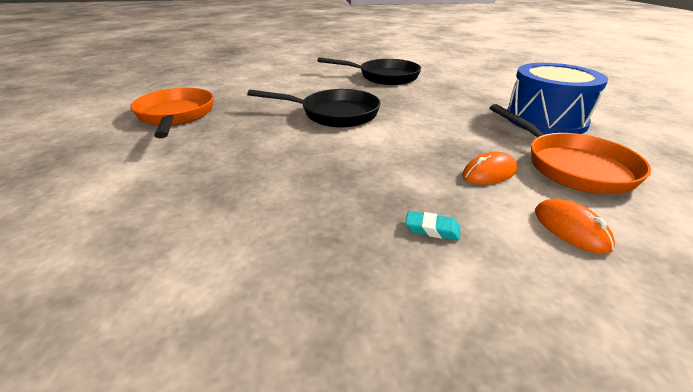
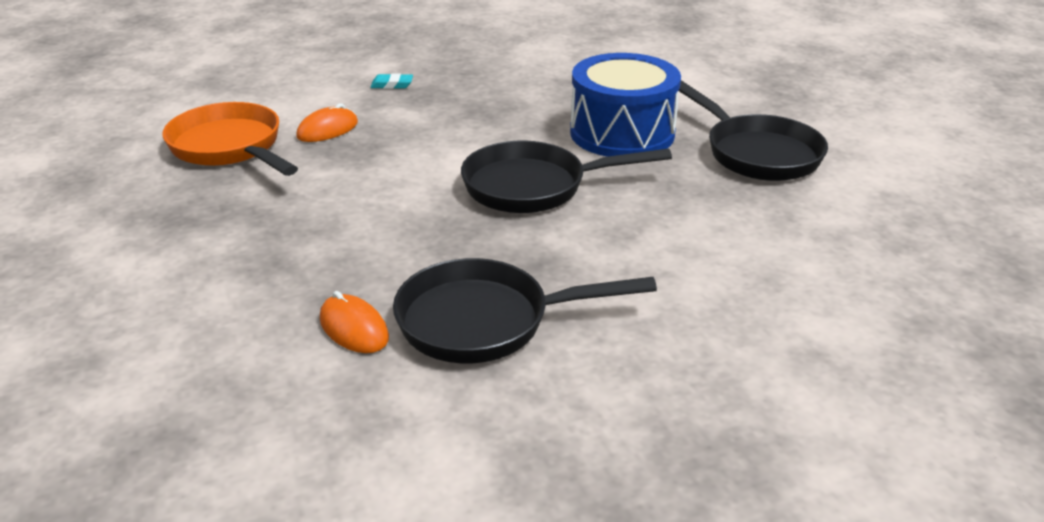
camera: 165 degrees right, 0 degrees up
(176, 116) = (757, 153): orange pan -> black pan
(545, 120) = (195, 220): blue drum -> blue drum (622, 133)
(570, 229) = (282, 96): orange mouse -> orange mouse (354, 328)

